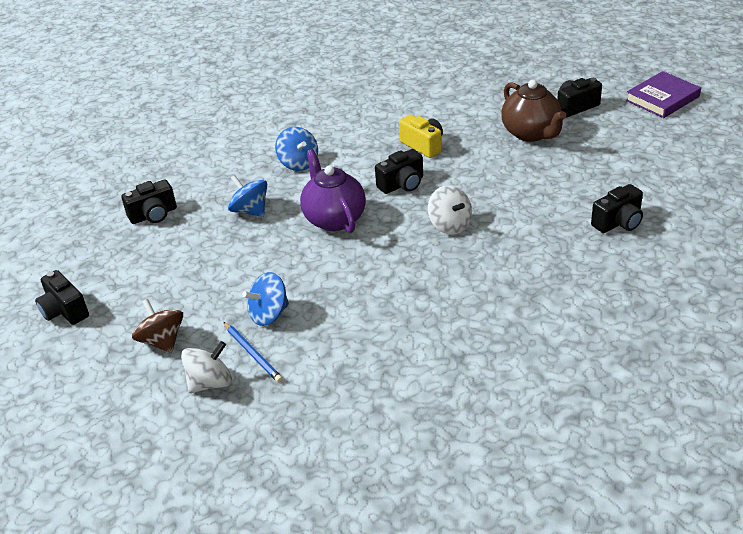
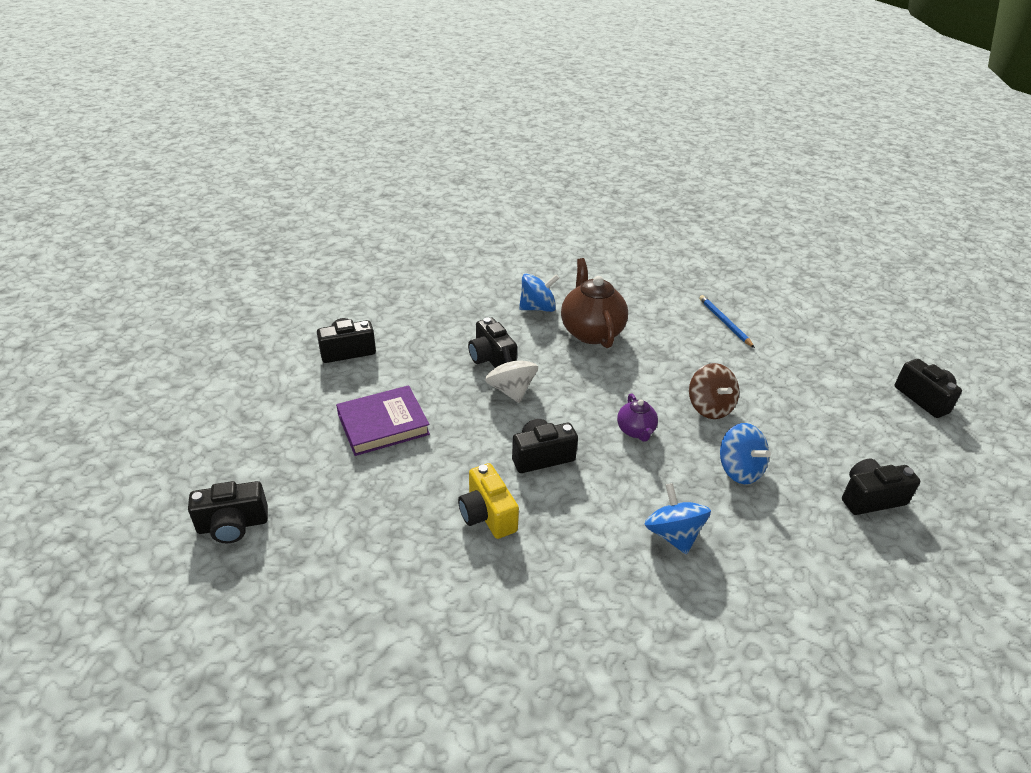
camera: 170 degrees left, 0 degrees up
(162, 341) = (809, 349): brown spinning top -> brown spinning top (709, 407)
(210, 383) = (758, 311): white spinning top -> none
(269, 314) = (711, 349): blue spinning top -> blue spinning top (538, 308)
(334, 218) = (636, 431): purple teapot -> purple teapot, size x0.52
(483, 248) = (491, 358): none -> black camera
(531, 133) = (333, 492): brown teapot -> brown teapot (591, 331)
(662, 99) = (109, 502): purple book -> purple book (383, 424)

